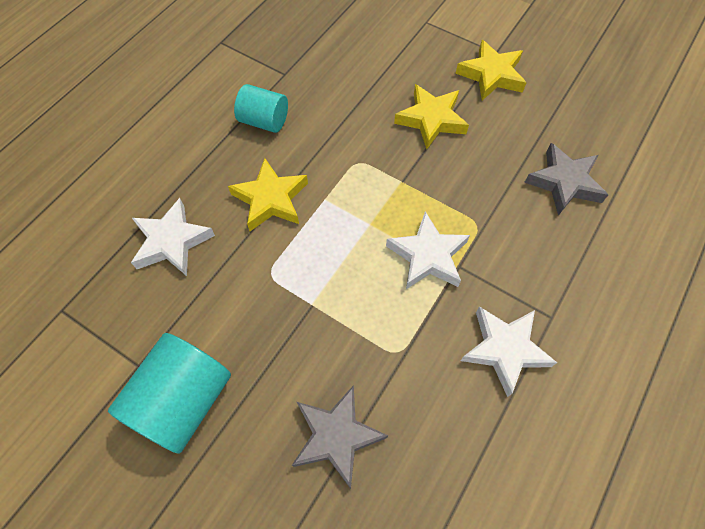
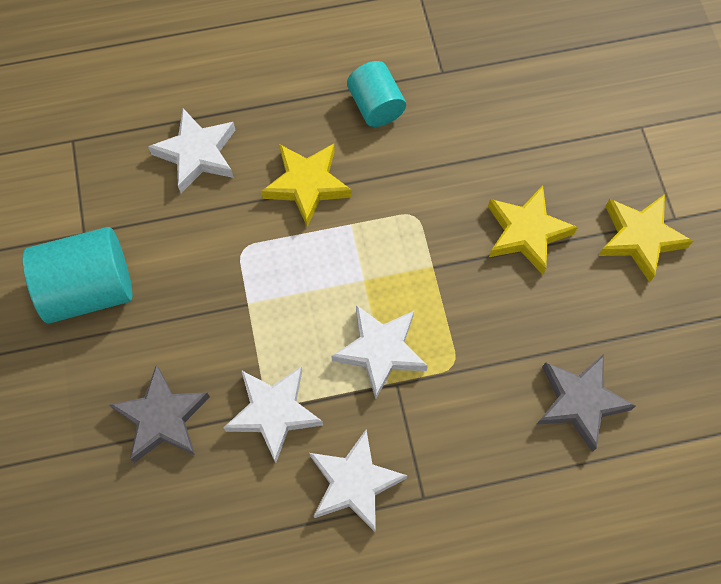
camera: 45 degrees right, 5 degrees up
(406, 356) = (274, 413): none -> white star

